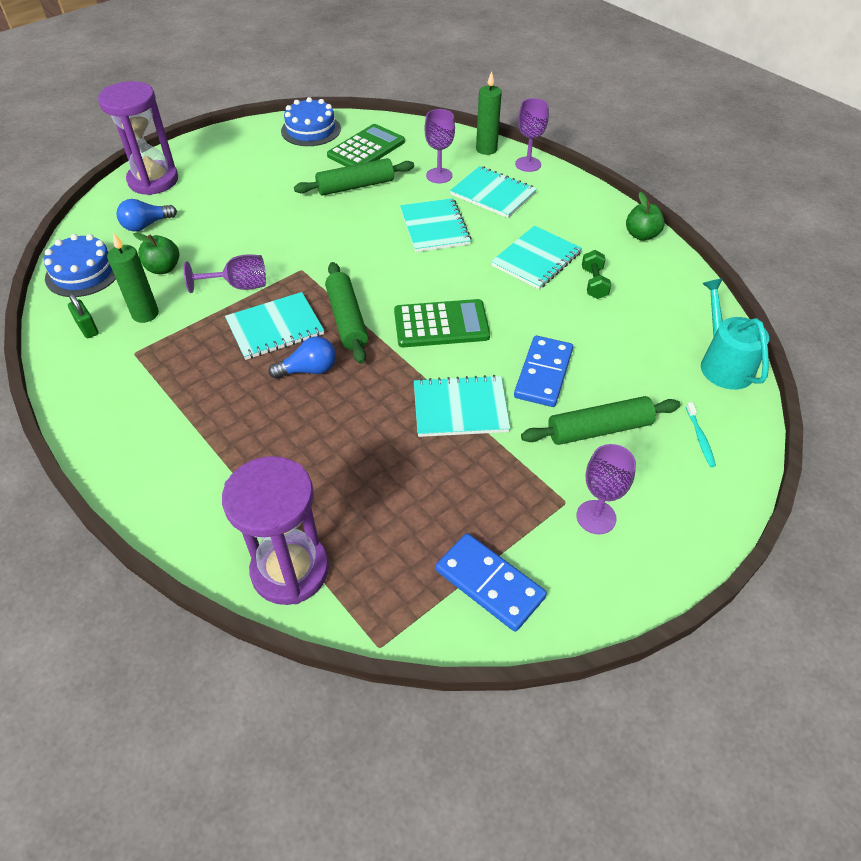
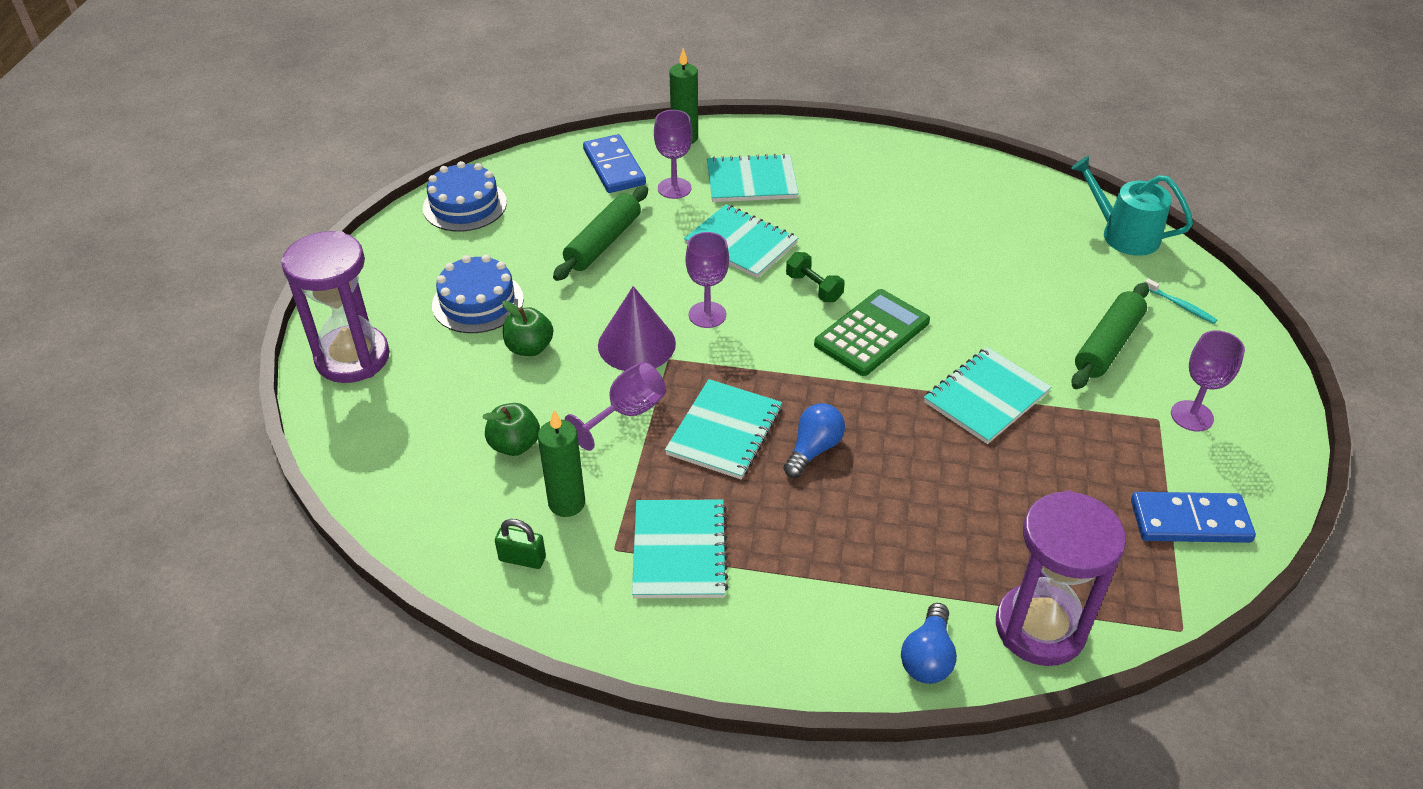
camera: 40 degrees left, 5 degrees down
(83, 272) = (423, 506): blue cake -> blue cake (478, 302)
(146, 225) = (421, 411): blue light bulb -> blue light bulb (927, 657)
(296, 251) = (636, 344): none -> purple cone
(347, 319) = (782, 380): green rolling pin -> none
(366, 149) = (559, 197): green calculator -> none
(528, 164) = (744, 134): purple goblet -> purple goblet (707, 315)
(536, 259) = (872, 225): turquoise notebook -> turquoise notebook (679, 551)
(543, 373) = (1009, 325): blue domino -> blue domino (614, 167)
(594, 283) = (947, 220): green dumbbell -> green dumbbell (814, 288)
(641, 235) = (928, 154): green apple -> green apple (529, 348)

